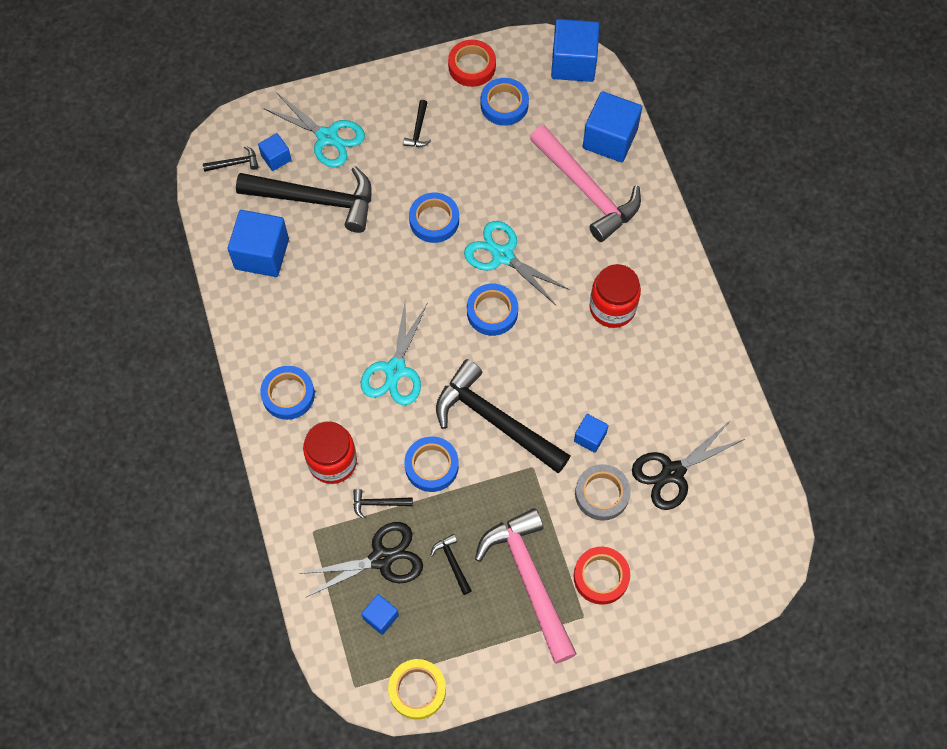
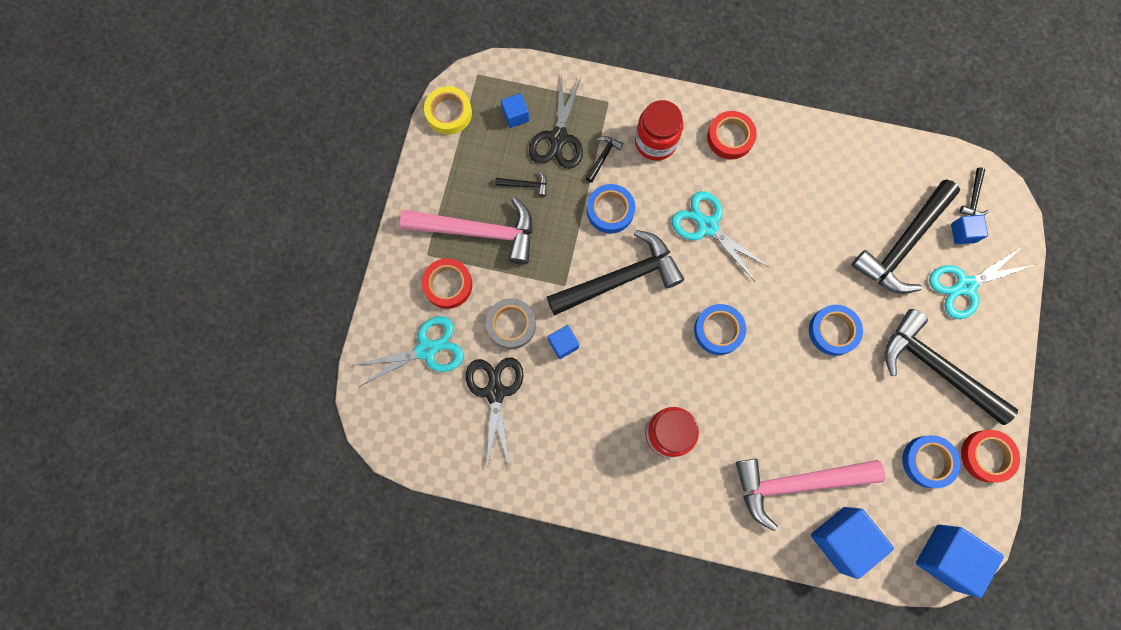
camera: 120 degrees right, 10 degrees up
(262, 254) = (870, 177): blue cube -> none
(288, 395) = (730, 137): blue tape -> red tape
(418, 129) = (936, 368): black hammer -> black hammer, size x2.49
(503, 256) = (768, 370): turquoise scissors -> turquoise scissors (426, 350)

